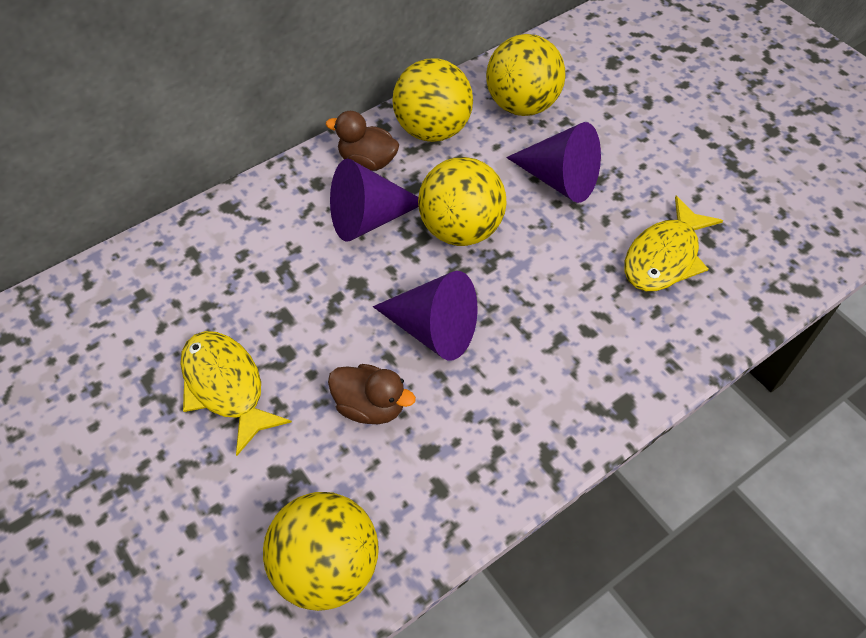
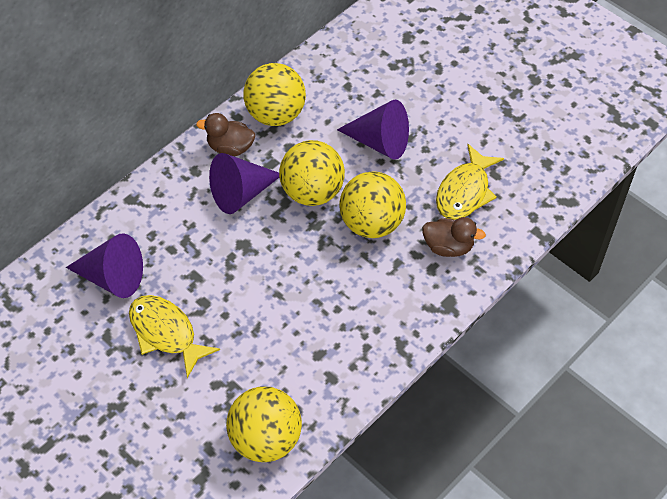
camera: 10 degrees left, 0 degrees up
(370, 406) = (272, 330): brown duck -> brown duck (448, 247)
(433, 329) = (306, 270): purple cone -> purple cone (112, 277)
(522, 105) = (341, 84): yellow ball -> yellow ball (371, 223)

